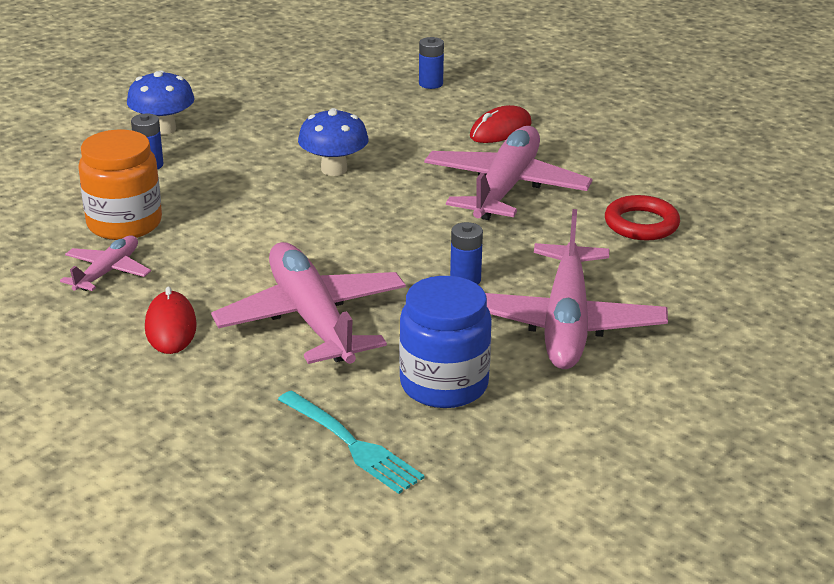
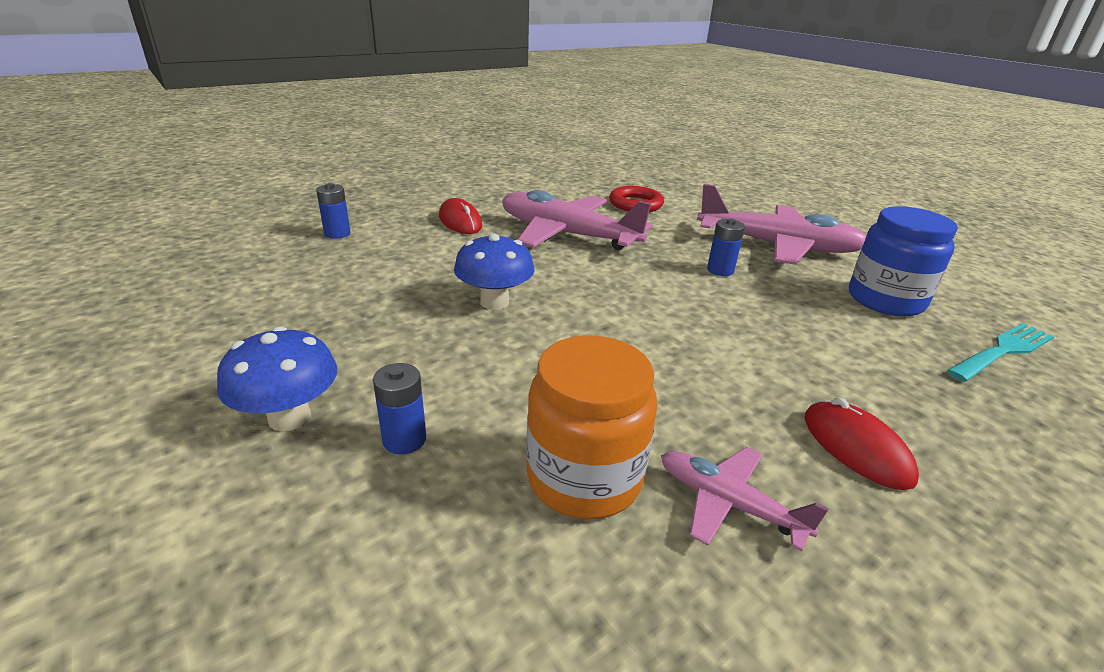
camera: 80 degrees left, 0 degrees up
(170, 327) = (856, 448): red mouse -> red mouse turned 60 degrees clockwise
(312, 319) = (805, 348): pink plane -> none

